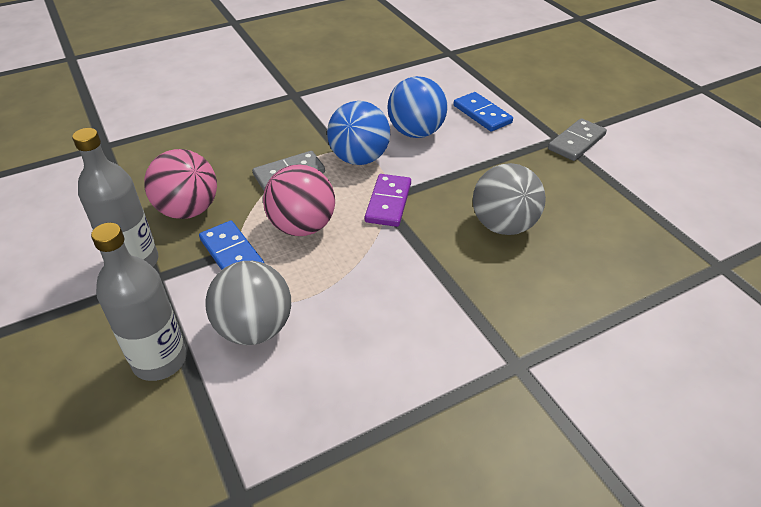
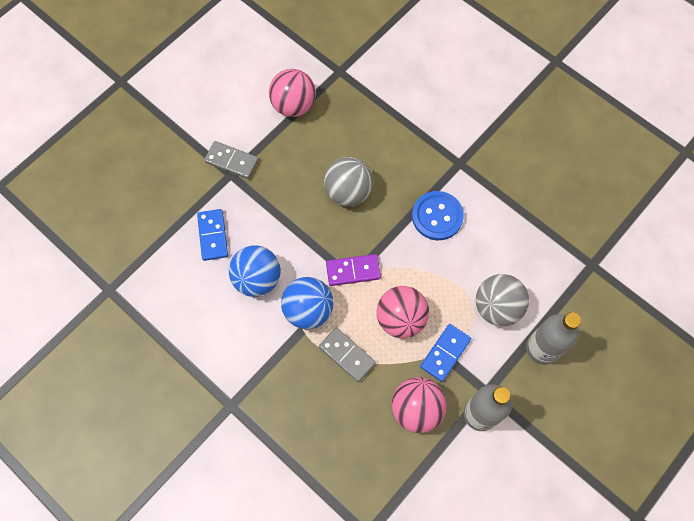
camera: 110 degrees left, 25 degrees up
(430, 306) = (437, 216): none -> blue button
(482, 114) = (213, 235): blue domino -> blue domino turned 45 degrees counterclockwise
(657, 207) = (293, 105): none -> pink ball

